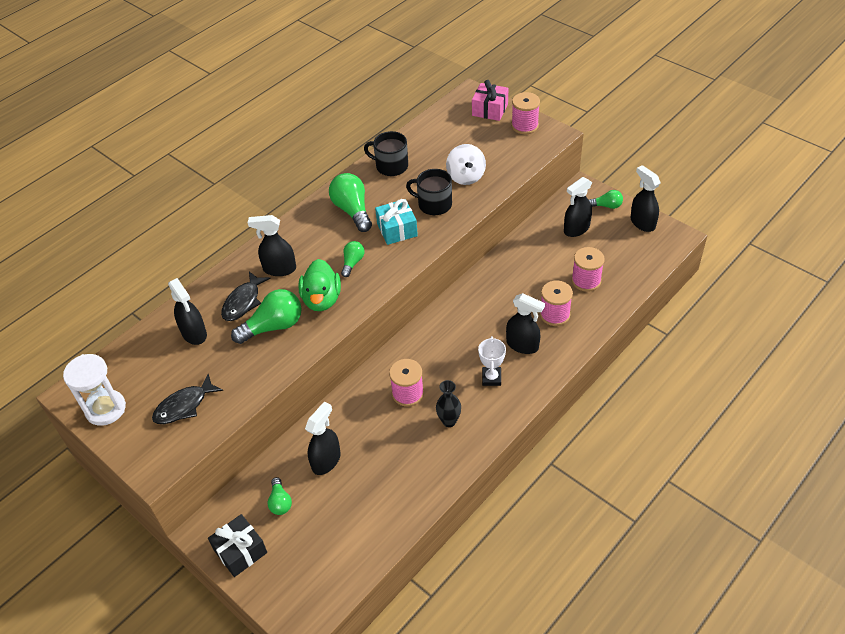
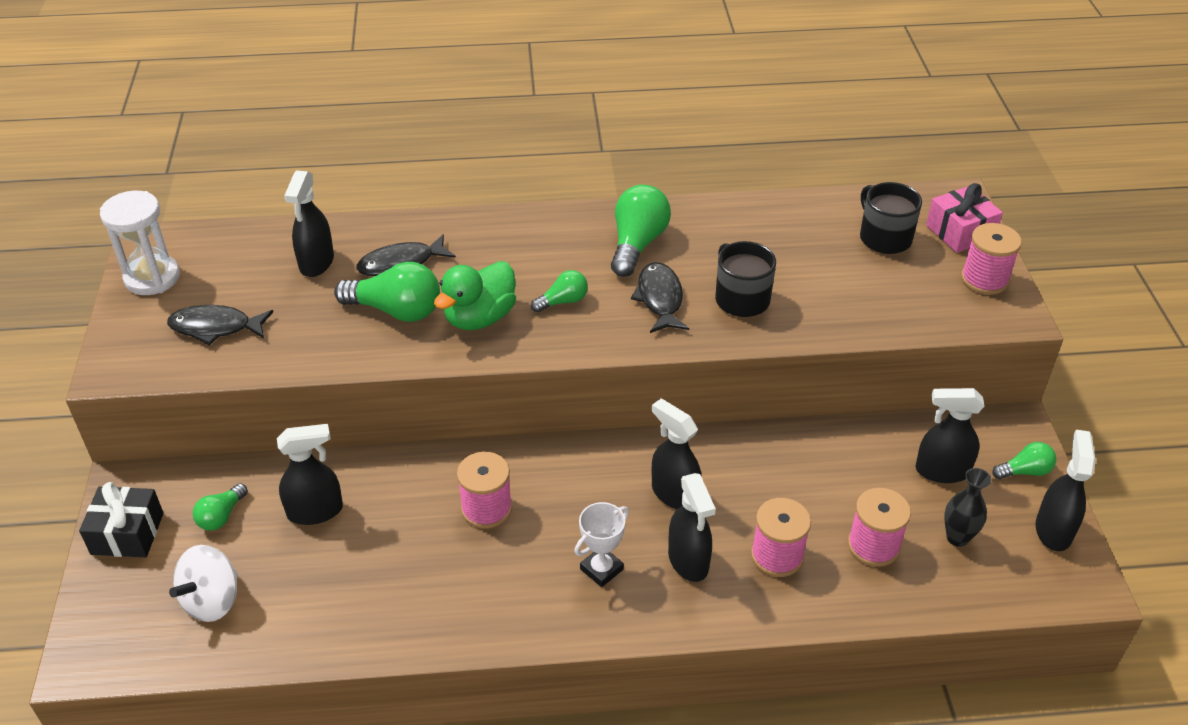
camera: 40 degrees right, 5 degrees down
(279, 269) = (479, 254): black spray bottle -> black spray bottle (674, 494)
(391, 166) = (745, 222): black mug -> black mug (884, 237)
(397, 230) = (660, 298): turquoise gift -> black fish
(449, 421) = (491, 578): black vase -> black vase (957, 537)
(466, 176) = (824, 292): white spinning top -> white spinning top (212, 600)
(606, 206) = (1024, 471): green light bulb -> green light bulb turned 60 degrees counterclockwise

